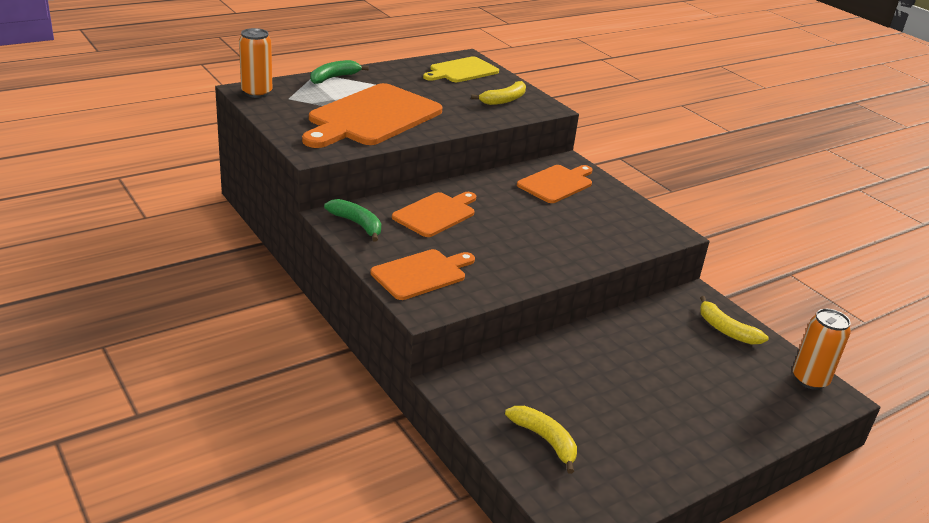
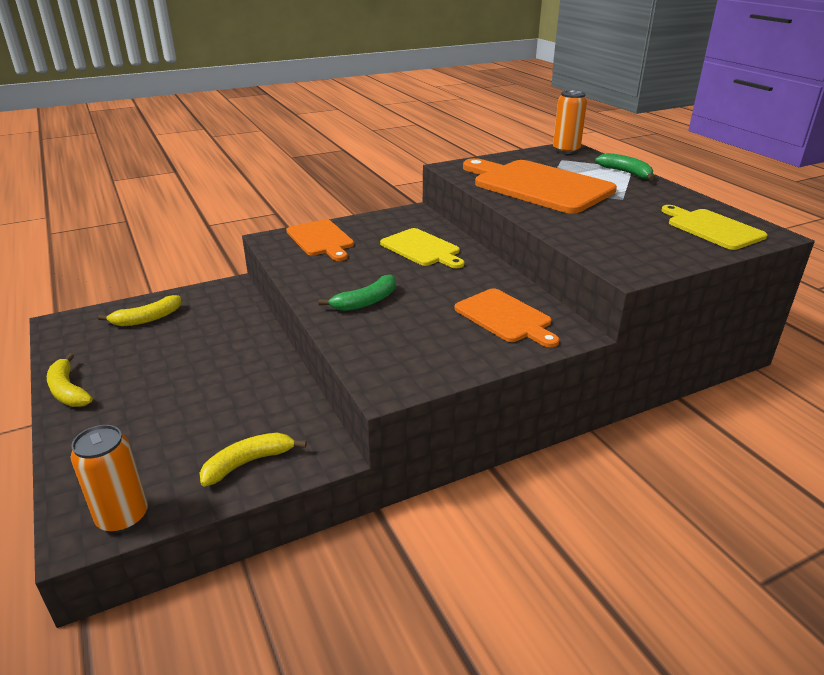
camera: 100 degrees right, 0 degrees up
(357, 224) = (401, 219): green banana -> green banana (366, 302)
(436, 214) = (422, 249): orange cutting board -> yellow cutting board
(504, 100) = (633, 246): yellow banana -> yellow banana (68, 390)

